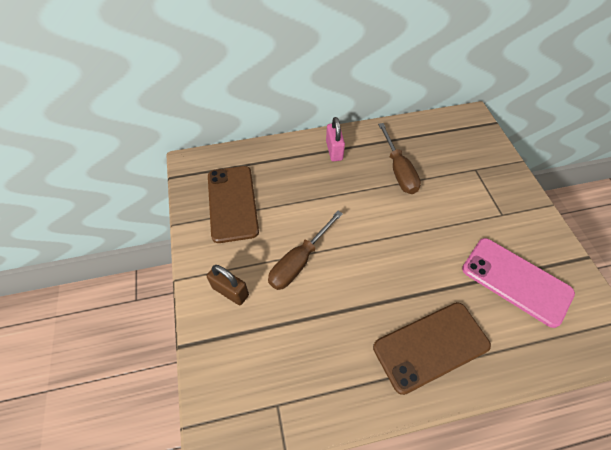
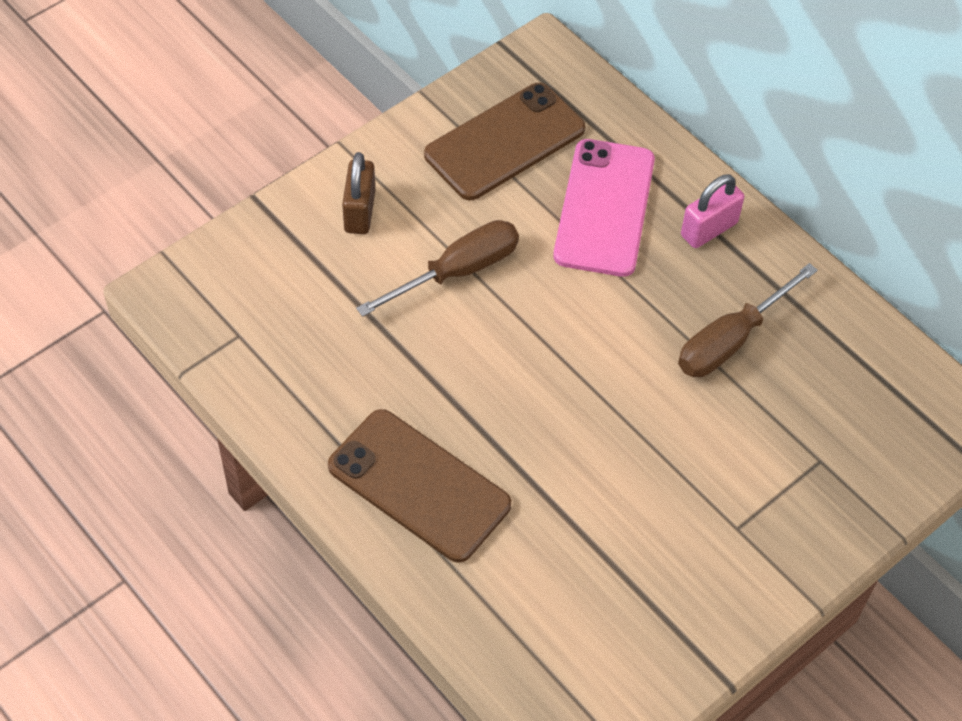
camera: 60 degrees right, 0 degrees up
(299, 261) = (457, 271): brown screwdriver -> brown screwdriver turned 135 degrees clockwise
(516, 281) = (605, 576): pink phone -> pink phone (605, 208)

